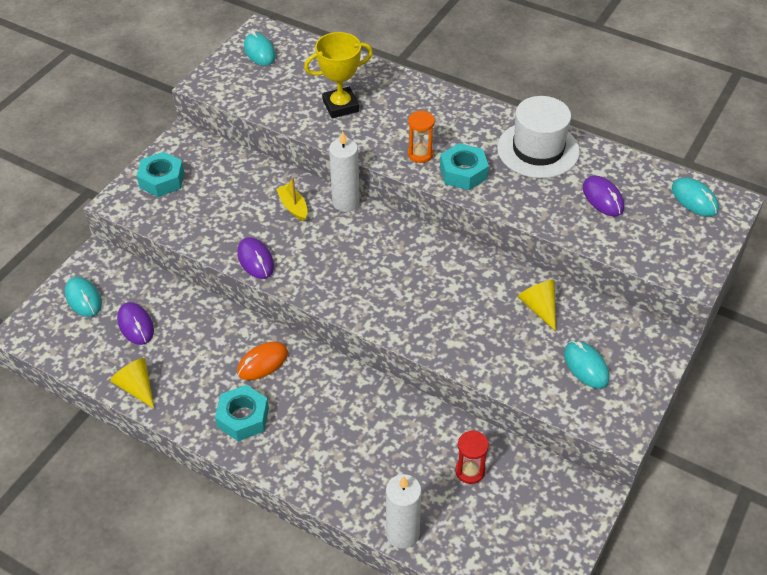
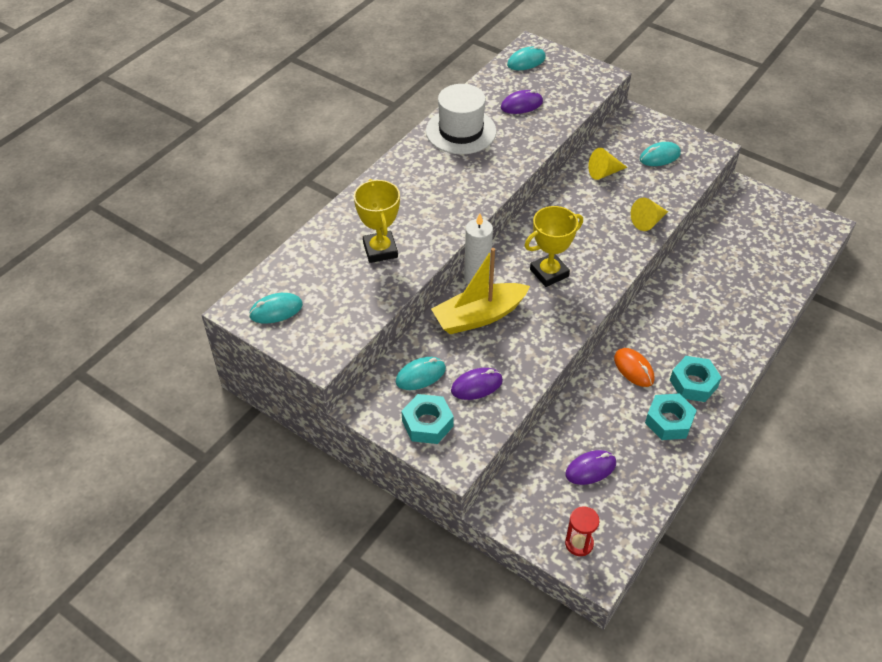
camera: 85 degrees left, 0 degrees up
(83, 298) = (554, 518): turquoise mouse -> turquoise mouse (420, 375)
(137, 387) = (665, 464): yellow cone -> yellow cone (648, 222)
(255, 260) = (547, 346): purple mouse -> purple mouse (476, 385)
(293, 207) = (479, 316): yellow boat -> yellow boat, size x2.06
(360, 259) = (549, 273): none -> yellow trophy
(402, 533) = (788, 289): white candle -> none
(420, 154) = (457, 201): orange hourglass -> none
(463, 172) = (484, 177): turquoise nut -> turquoise nut (669, 421)
(470, 471) = (730, 247): red hourglass -> red hourglass (579, 543)

